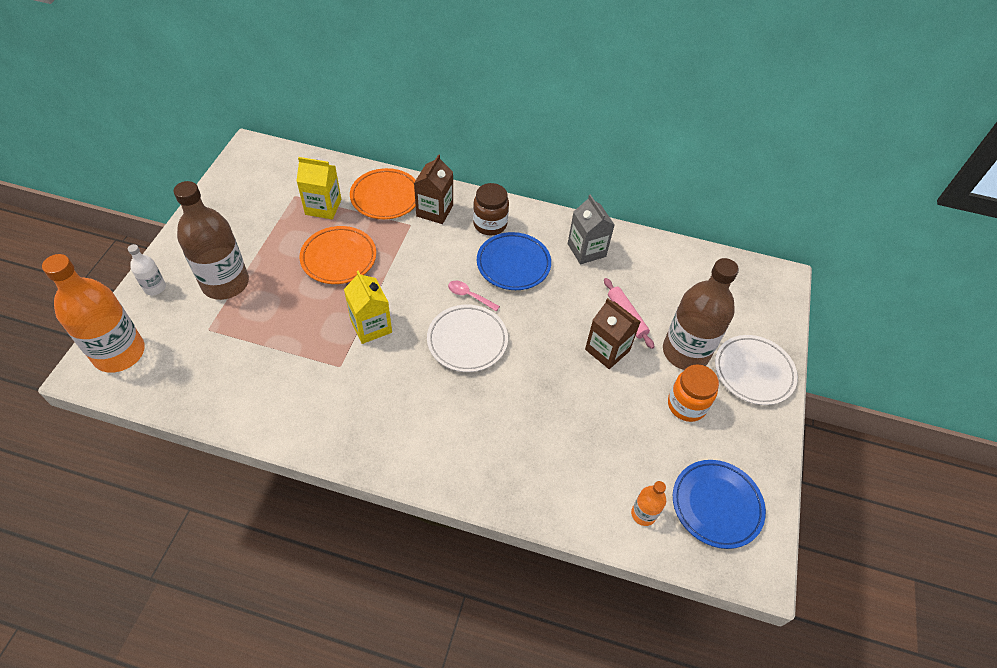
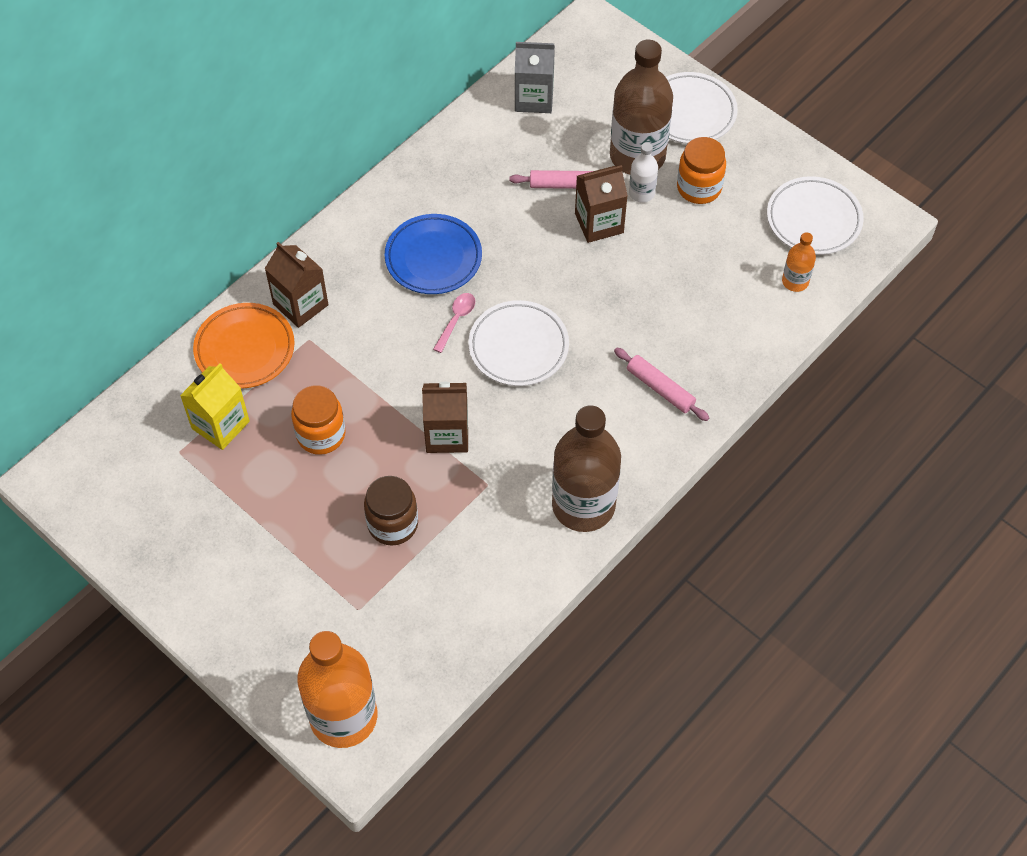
camera: 60 degrees left, 5 degrees up
(155, 287) = (254, 656): white bottle -> white bottle (641, 193)
(225, 283) = (292, 572): brown bottle -> brown bottle (583, 505)
(339, 258) = (321, 435): orange plate -> orange jar
(371, 326) = (447, 434): yellow carton -> brown carton
(469, 296) = (456, 320): pink spoon -> pink spoon turned 150 degrees clockwise
(480, 449) = (660, 388): none -> pink rolling pin
(490, 224) = (357, 256): brown jar -> brown jar (393, 524)
(586, 250) = (453, 178): grey carton -> grey carton (534, 98)
(716, 505) = (813, 219): blue plate -> white plate

